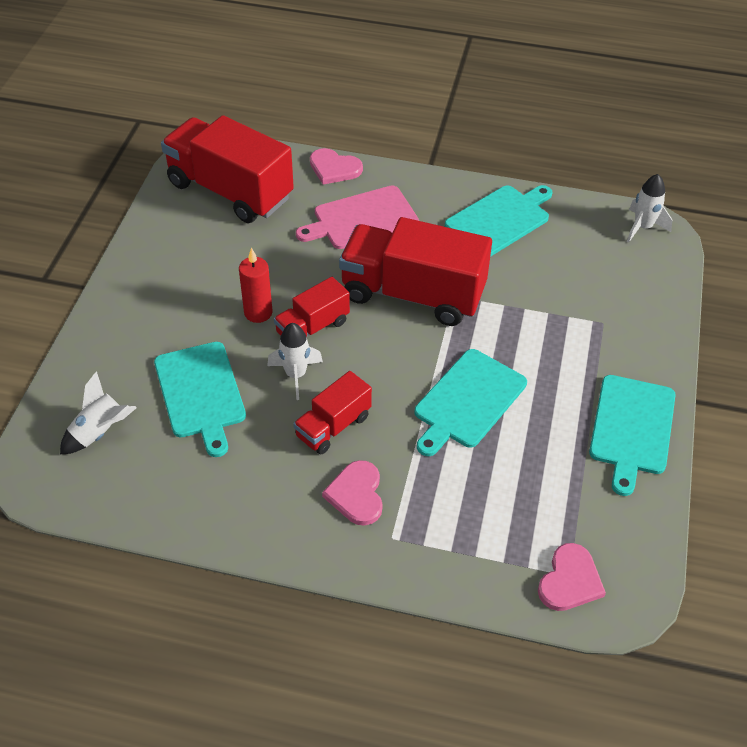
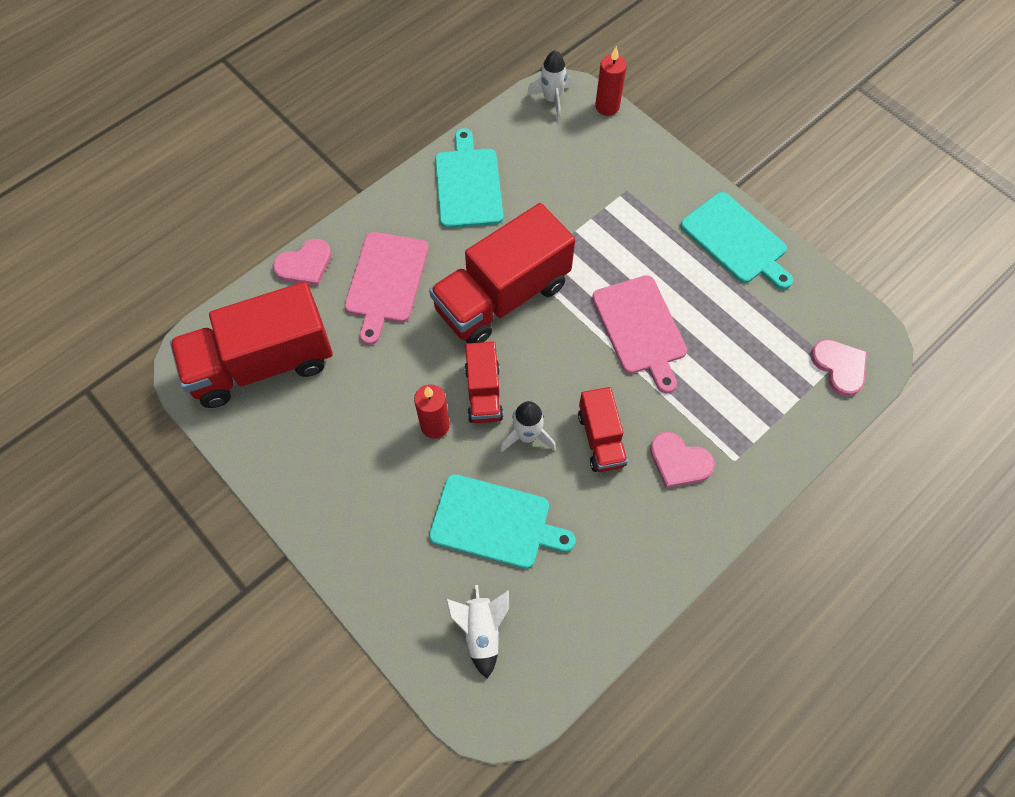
camera: 55 degrees left, 15 degrees up
(468, 401) = (640, 328): turquoise cutting board -> pink cutting board
(677, 266) = (607, 106): none -> red candle

